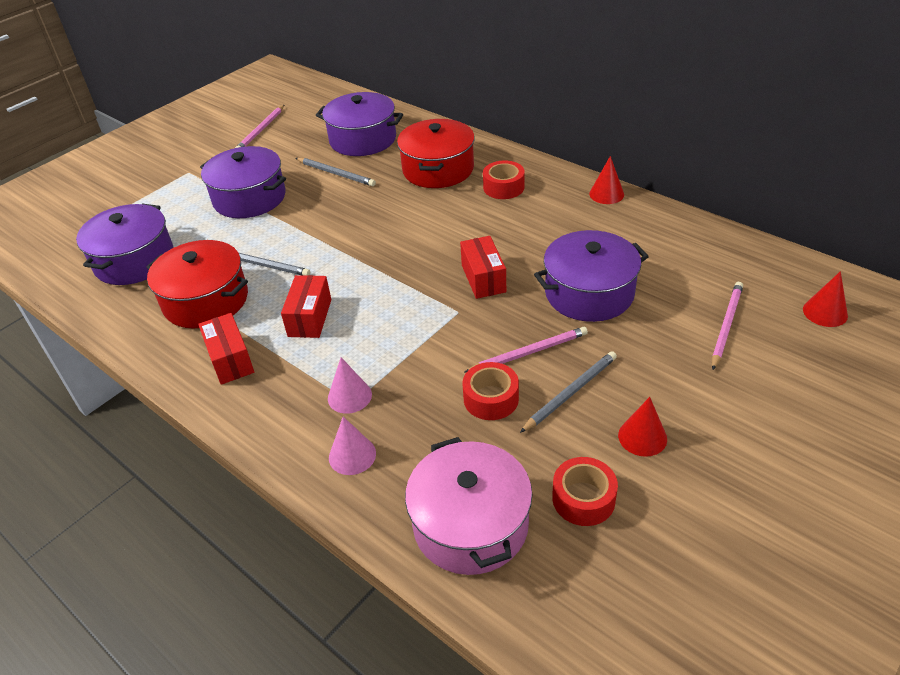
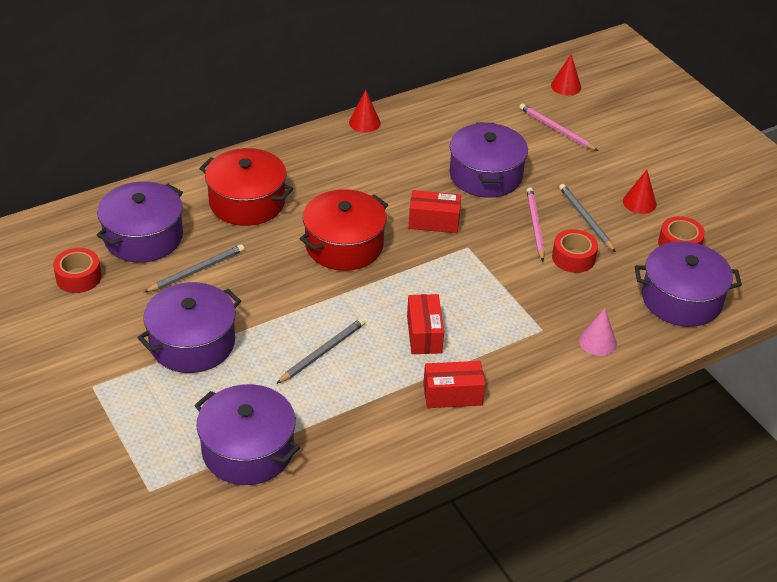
camera: 75 degrees left, 0 degrees up
(206, 300) = (355, 400): red pot -> red pot (344, 245)
(261, 130) = (47, 310): pink pencil -> none
(310, 318) = (424, 334): red box -> red box turned 60 degrees clockwise
(349, 396) = (535, 330): pink cone -> none
(470, 524) = (681, 299): pink pot -> purple pot
(503, 187) = (310, 172): red tape -> red tape (78, 277)

